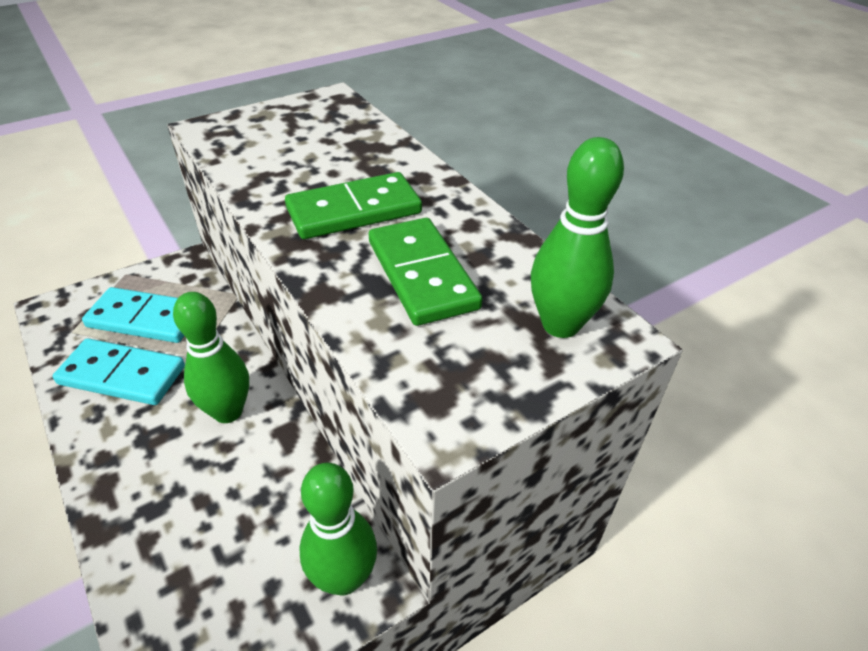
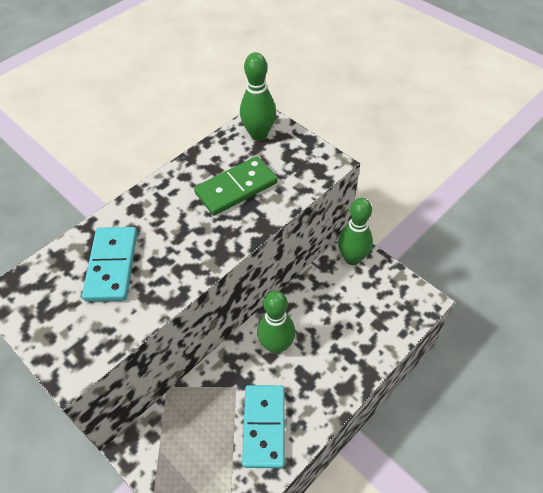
camera: 100 degrees left, 10 degrees up
(145, 318) = (206, 443): turquoise domino -> turquoise domino (112, 265)
(354, 211) = (182, 232): green domino -> none

